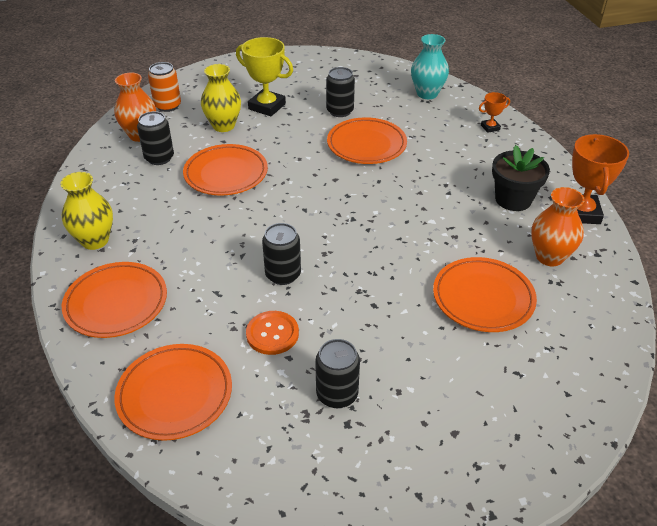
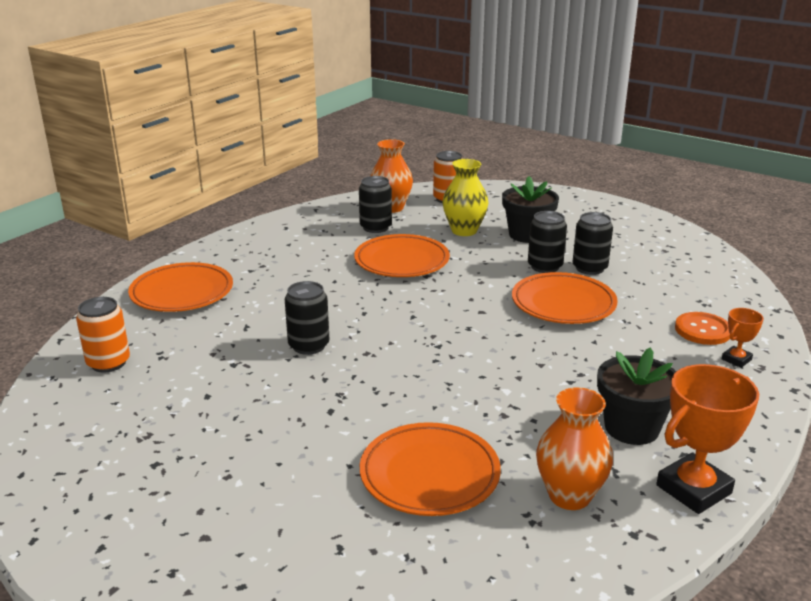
camera: 50 degrees right, 15 degrees down
(95, 240) = (240, 252): yellow vase -> none
(175, 394) = (108, 363): orange plate -> orange can
(267, 106) = (527, 235): yellow trophy -> black flower pot
(272, 334) = (227, 374): orange button -> orange button (702, 330)
(337, 394) = (187, 441): black can -> black can (545, 267)
(427, 94) = (717, 298): turquoise vase -> none
(490, 127) = (736, 359): orange trophy -> orange trophy turned 75 degrees counterclockwise

